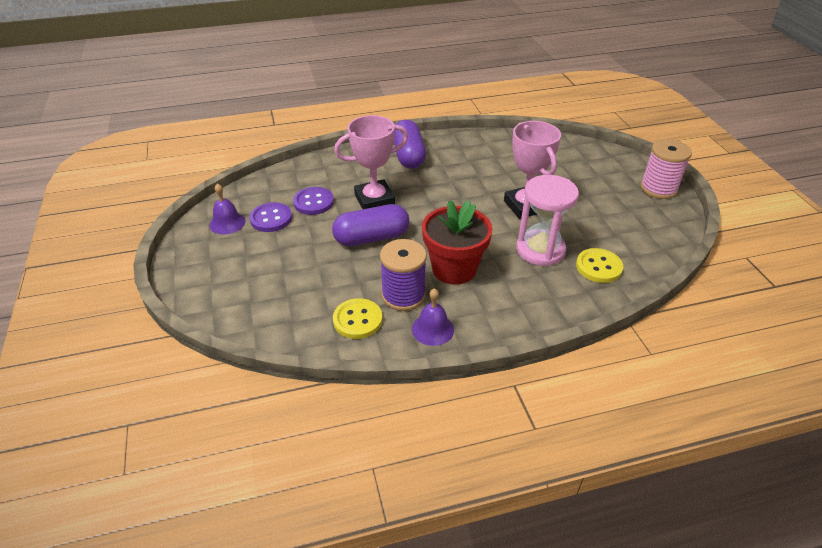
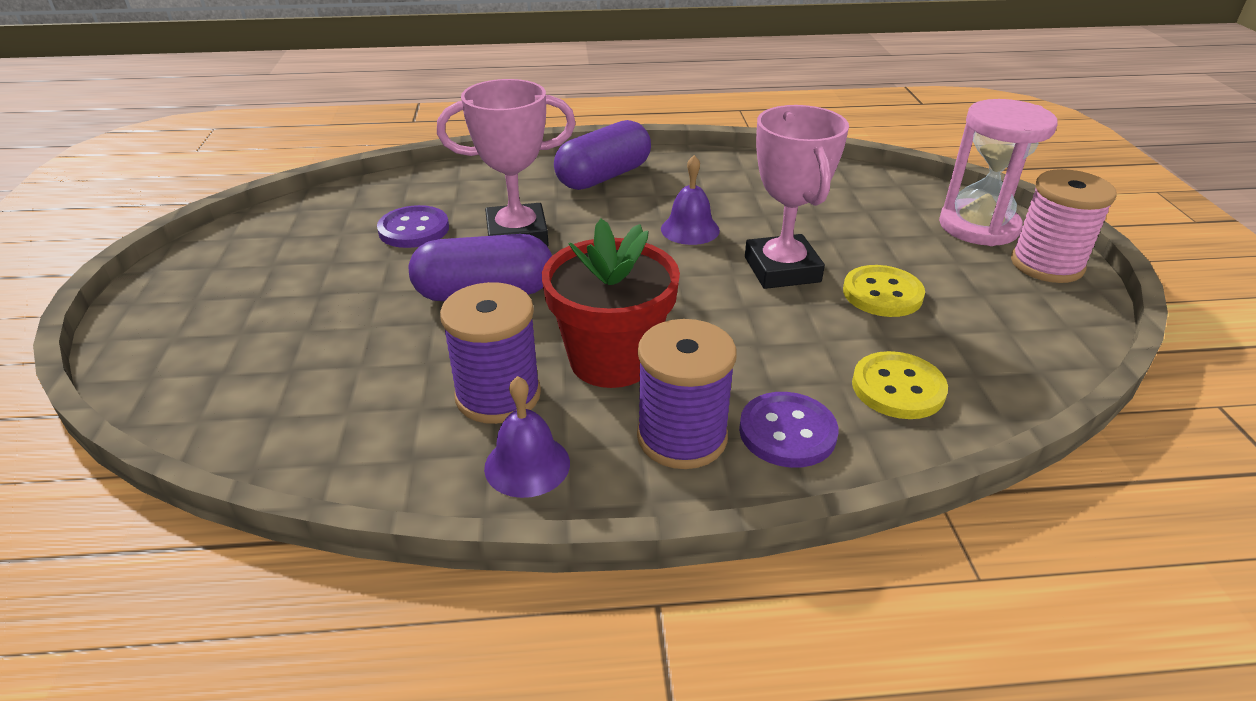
camera: 10 degrees right, 5 degrees down
(227, 223) = (257, 246): purple bell -> purple bell (690, 229)
(271, 218) = (331, 247): purple button -> purple button (787, 432)
(357, 320) = (393, 429): yellow button -> yellow button (882, 294)
(408, 155) = (603, 177): purple capsule -> purple capsule turned 45 degrees clockwise
(502, 305) = (682, 437): none -> purple spool
(540, 250) = (788, 345): pink hourglass -> pink hourglass (978, 226)

